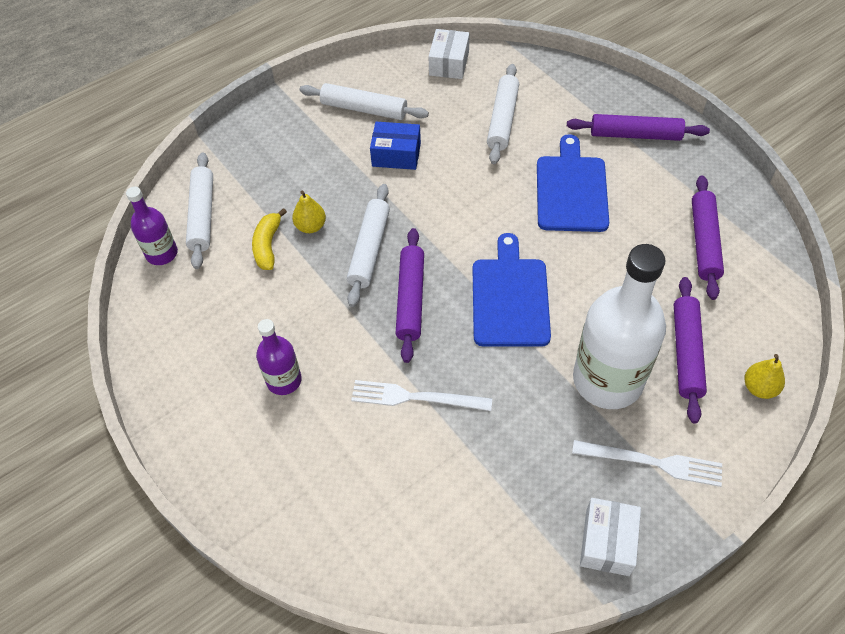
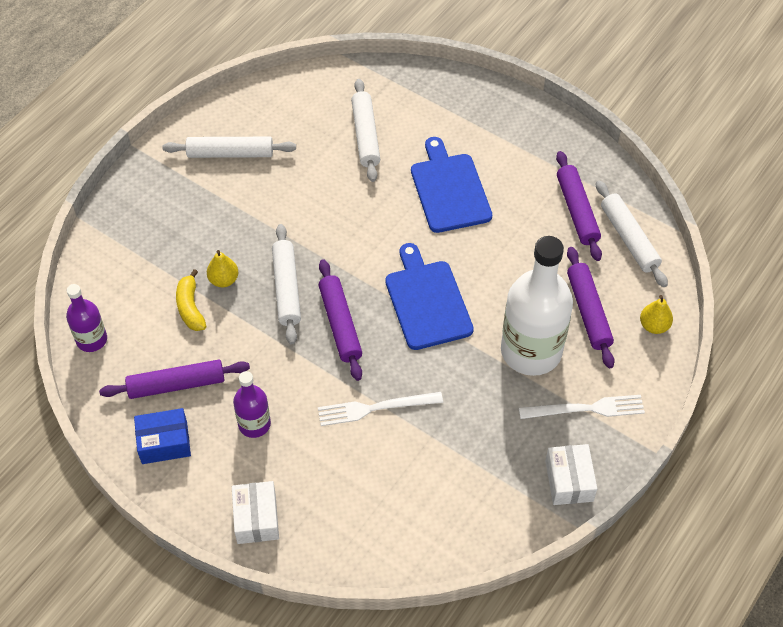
camera: 20 degrees left, 0 degrees up
(202, 215) = (115, 294): white rolling pin -> white rolling pin (629, 238)
(396, 154) = (278, 192): blue box -> blue box (164, 442)
(449, 63) = (295, 89): white box -> white box (256, 518)
(635, 135) = (490, 124): purple rolling pin -> purple rolling pin (176, 384)

